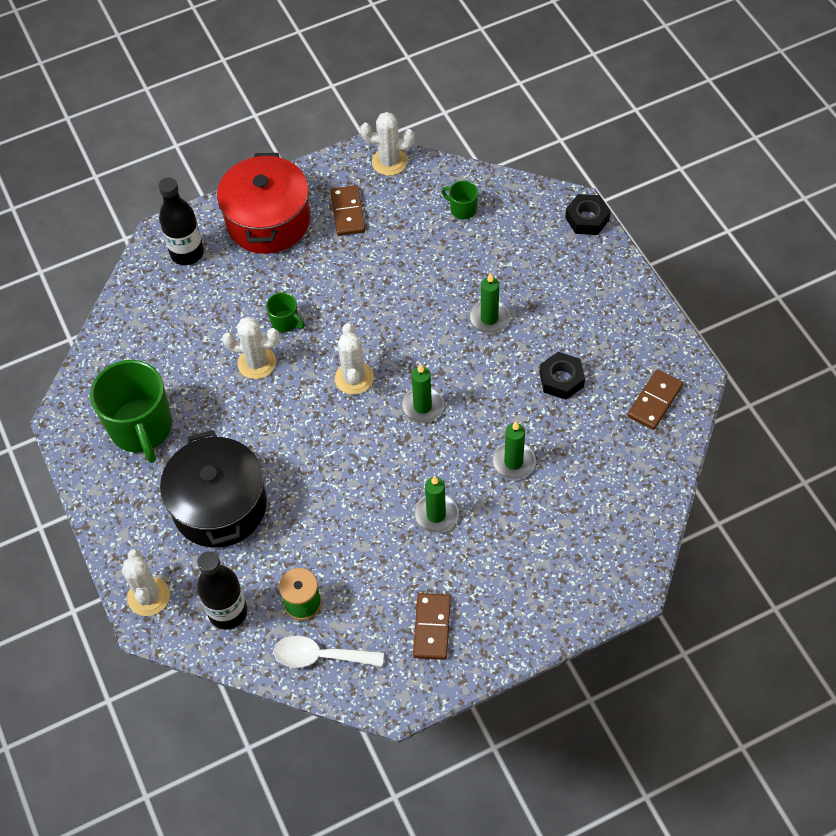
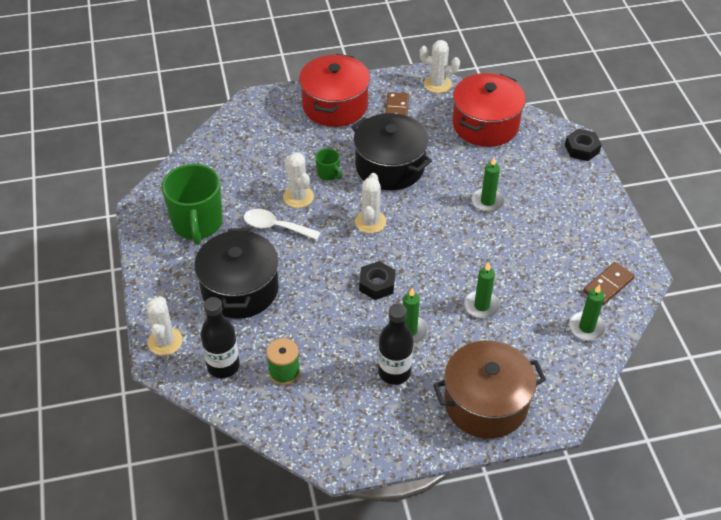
camera: 10 degrees right, 10 degrees down
(187, 253) = (268, 115): black bottle -> black bottle (394, 372)
(257, 363) = (298, 197): white cactus -> white cactus turned 45 degrees clockwise
(320, 656) = (287, 414): white spoon -> white spoon (275, 226)
(359, 295) = (390, 166): none -> black pot
(422, 406) = (419, 252): green candle -> green candle (586, 327)
(432, 627) = (384, 413): brown domino -> none
(462, 209) = (485, 125): green mug -> red pot
(546, 587) = (485, 403): none -> brown pot
(561, 379) = (535, 255): black nut -> black nut (377, 284)

